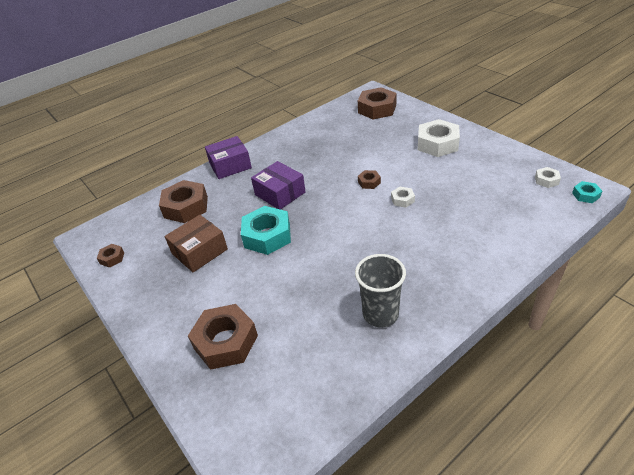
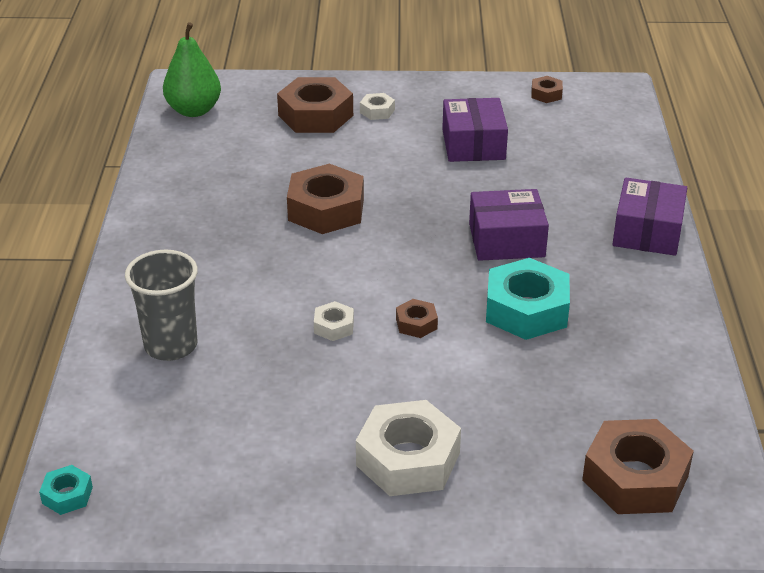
camera: 125 degrees right, 5 degrees down
(186, 207) = (584, 164): brown nut -> brown nut (326, 209)
(199, 251) = (473, 144): brown box -> purple box
(267, 236) = (431, 194): turquoise nut -> turquoise nut (526, 310)
(283, 422) = (194, 110): none -> green pear
(380, 314) = (202, 204): grey cup -> grey cup (171, 346)
(546, 180) = (150, 489): white nut -> white nut (377, 111)

